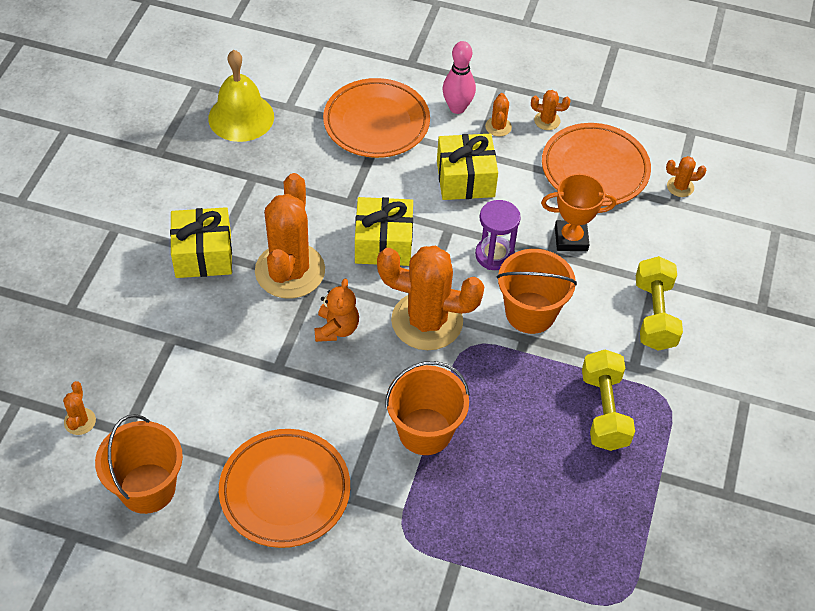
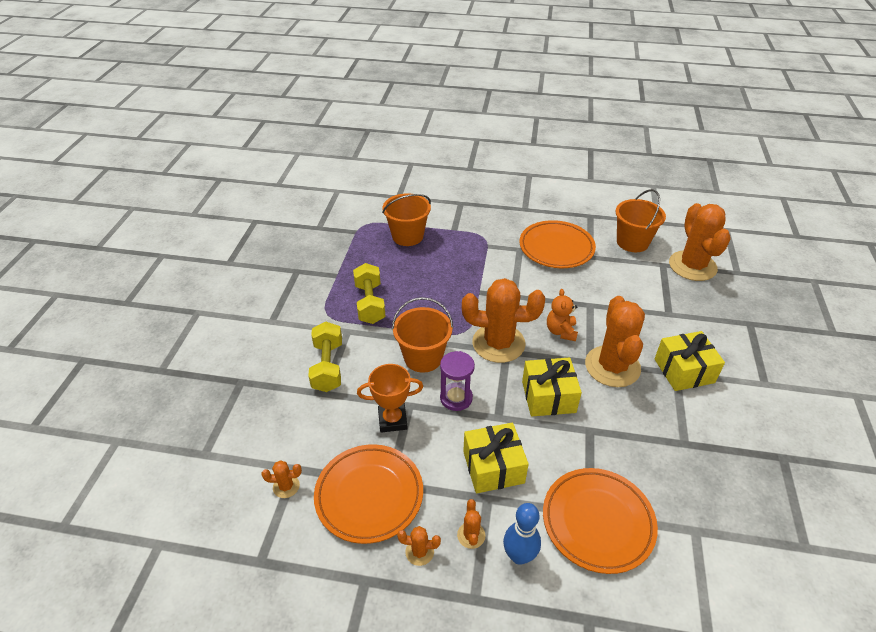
camera: 175 degrees right, 10 degrees down
(80, 421) = (692, 266): orange cactus -> orange cactus, size x2.43
(241, 117) = (734, 509): yellow bell -> none
(425, 431) = (484, 282): orange bucket -> orange bucket (407, 236)
(457, 108) = (519, 556): pink bowling pin -> blue bowling pin

